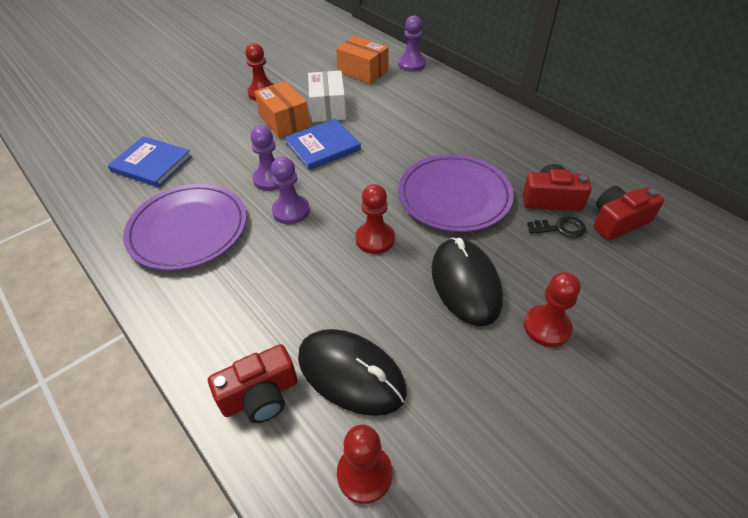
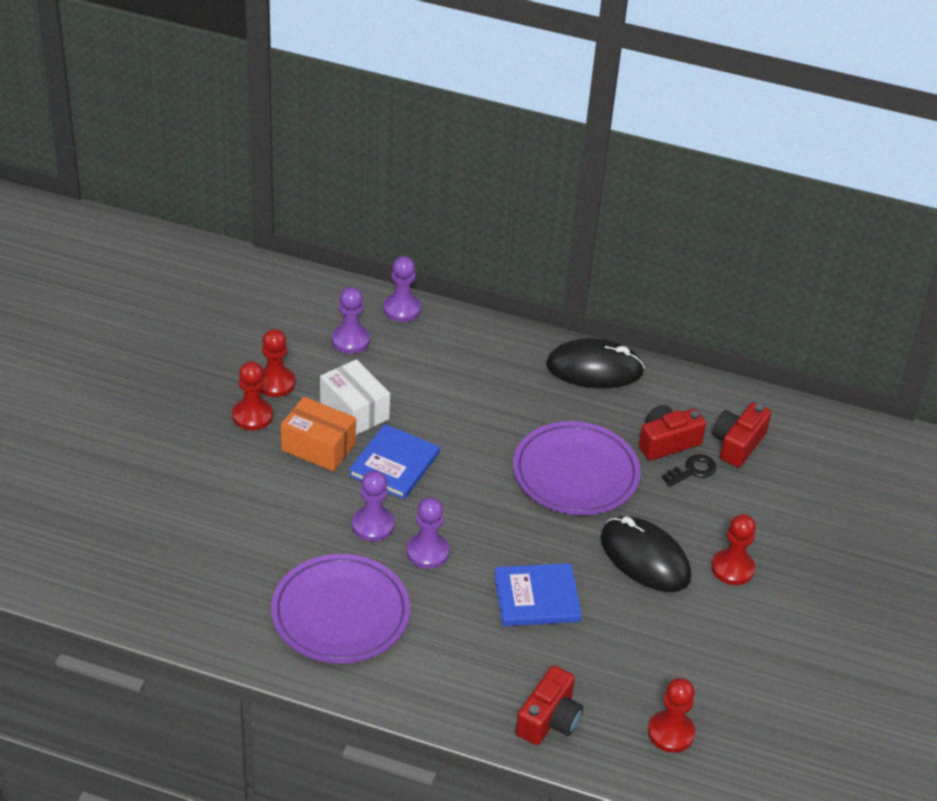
camera: 35 degrees left, 5 degrees down
(152, 164) = (217, 559): blue book -> blue book (537, 597)
(351, 373) = (607, 671): black mouse -> black mouse (594, 368)
(363, 71) = (350, 340): orange box -> purple pawn
(375, 239) = (534, 548): red pawn -> red pawn (275, 383)

